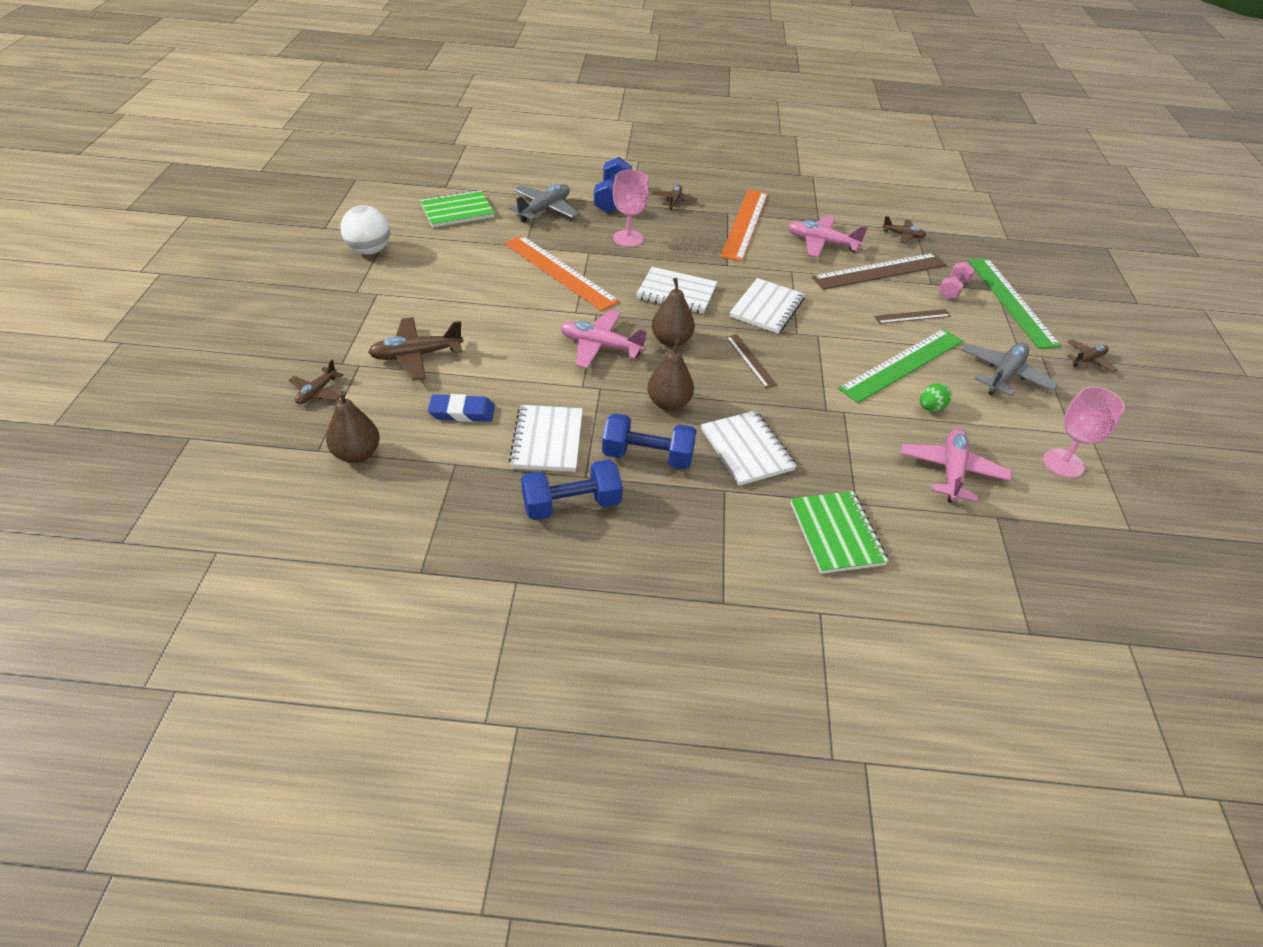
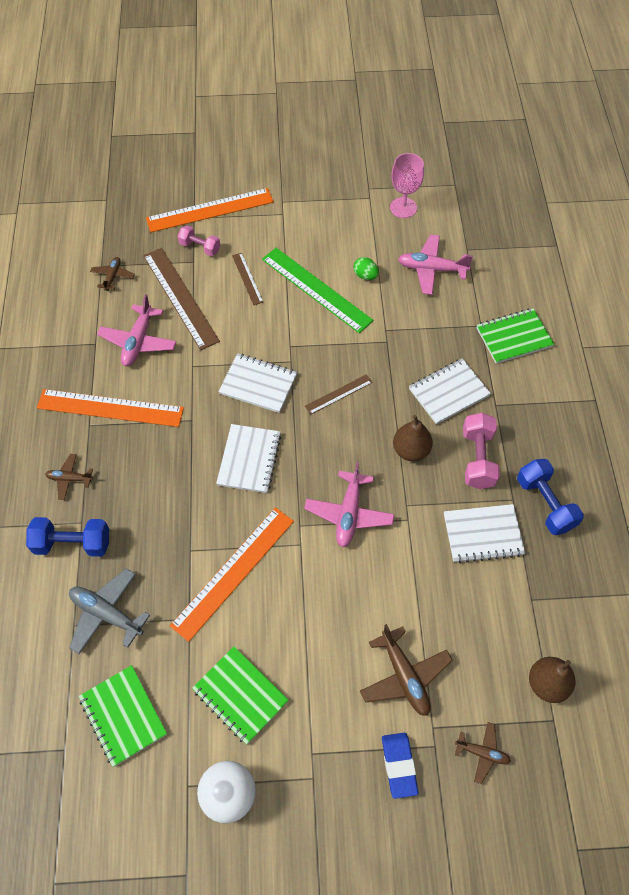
camera: 95 degrees left, 15 degrees up
(446, 264) = (240, 695): none -> green notebook
(462, 412) = (470, 611): blue eraser -> blue eraser (399, 765)
(628, 238) = (157, 515): pink goblet -> none
(647, 456) = (477, 459): blue dumbbell -> pink dumbbell
(671, 341) = (326, 457): brown pear -> none
(1004, 375) = (313, 227): grey plane -> none
(1011, 301) = (210, 210): green ruler -> orange ruler
(1088, 360) = (280, 175): brown plane -> none

